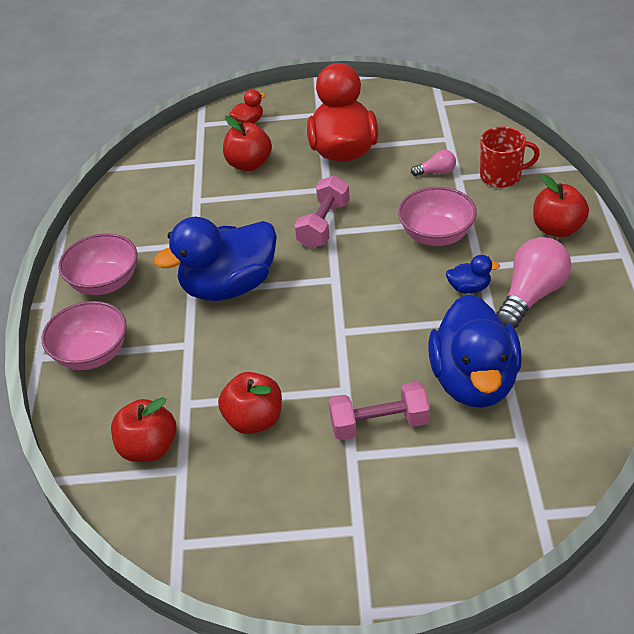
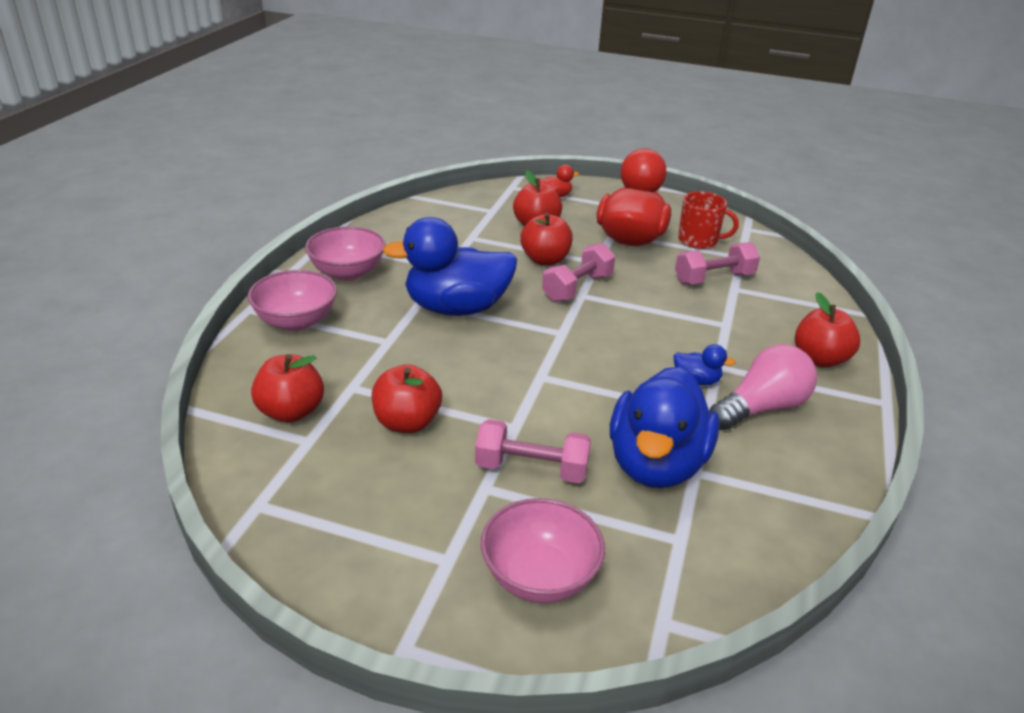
camera: 15 degrees right, 10 degrees down
(278, 203) = (545, 260): none -> red apple
(436, 172) = (714, 279): pink light bulb -> pink dumbbell
(436, 235) = (686, 327): pink bowl -> pink bowl (539, 576)
(501, 176) = (780, 300): red mug -> red mug (699, 240)

